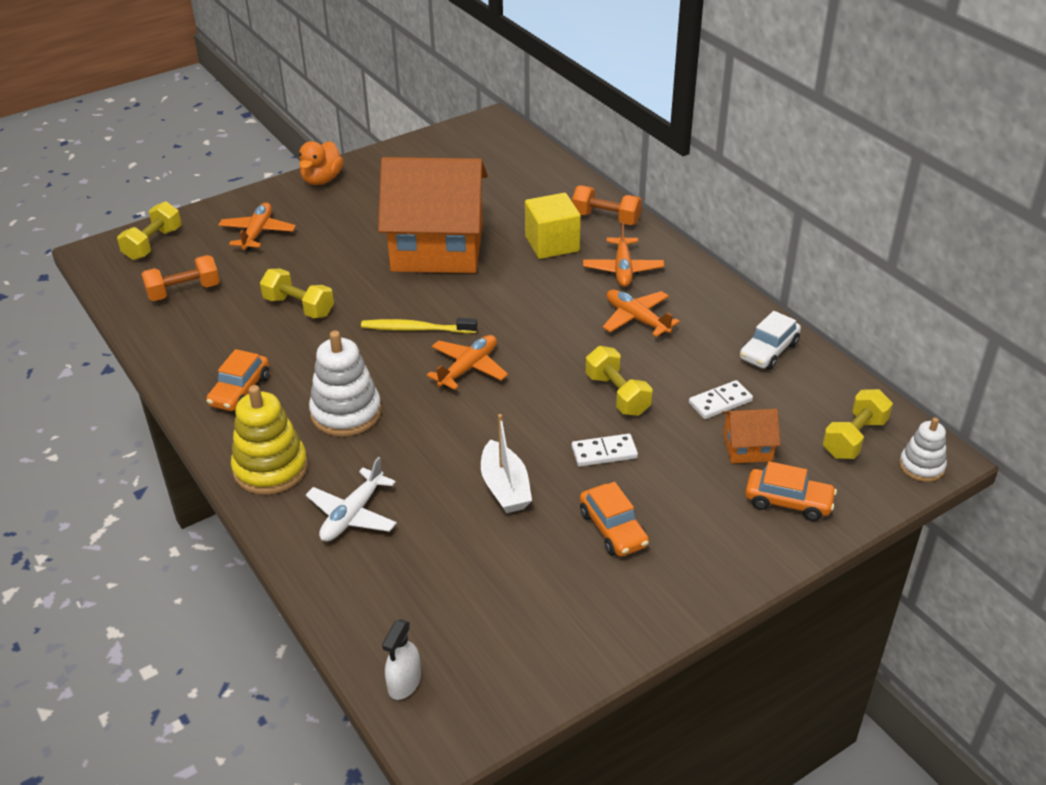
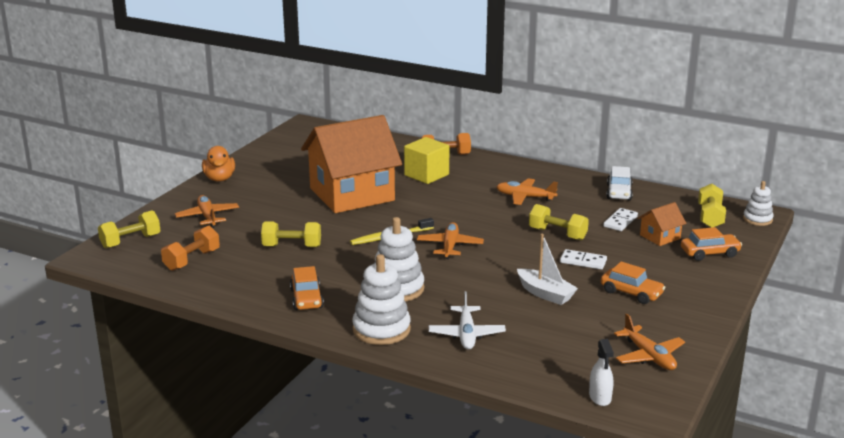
camera: 30 degrees left, 15 degrees down
(153, 244) = (131, 241): yellow dumbbell -> yellow dumbbell turned 60 degrees clockwise
(270, 468) = (381, 329): yellow stacking toy -> white stacking toy
(604, 452) = (583, 261): white domino -> white domino turned 60 degrees clockwise
(623, 269) = (487, 176): orange plane -> orange plane (649, 356)

